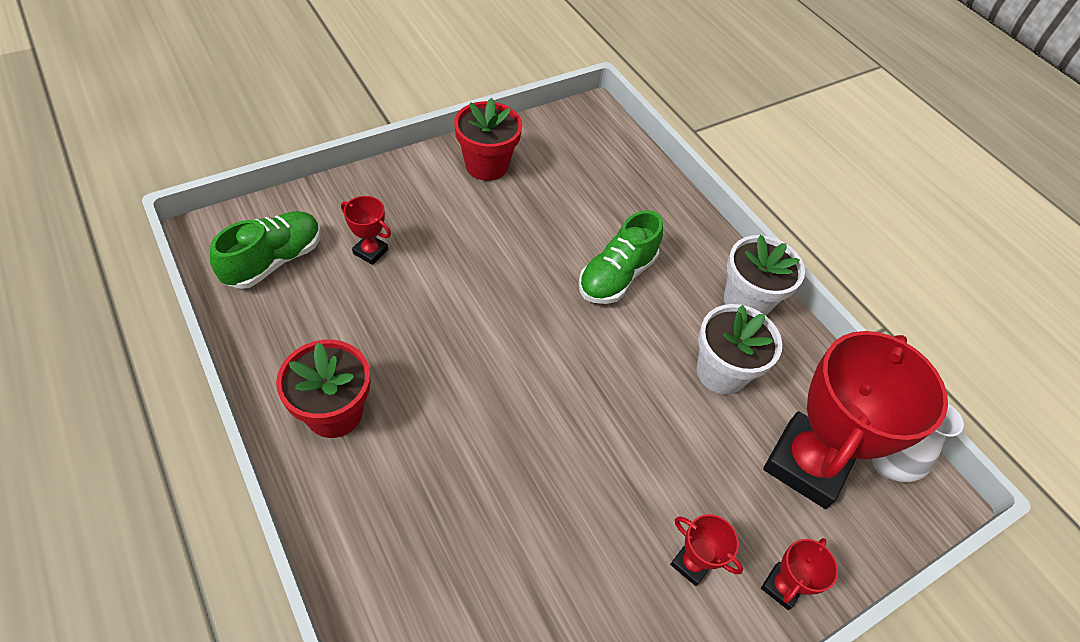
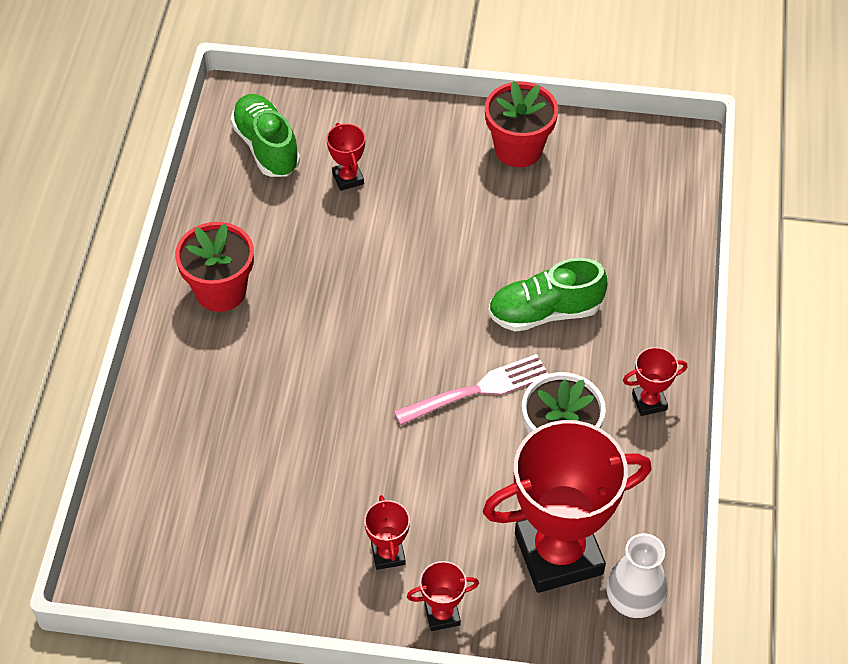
camera: 45 degrees right, 0 degrees up
(274, 260) = (266, 147): green shoe -> green shoe turned 105 degrees counterclockwise
(626, 367) = (477, 390): none -> pink fork
(746, 301) = (649, 402): white flower pot -> red trophy

